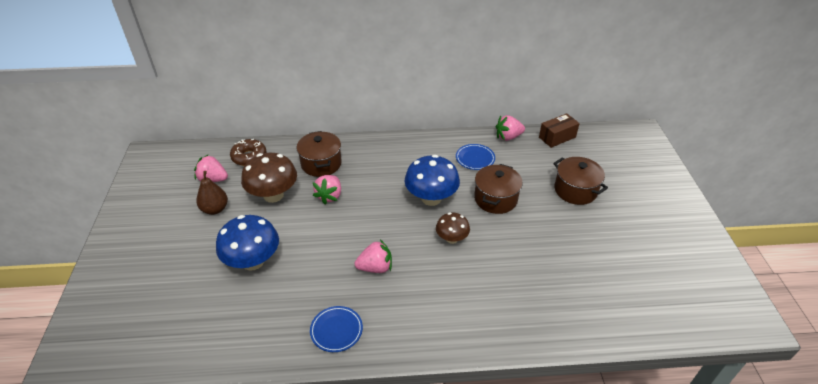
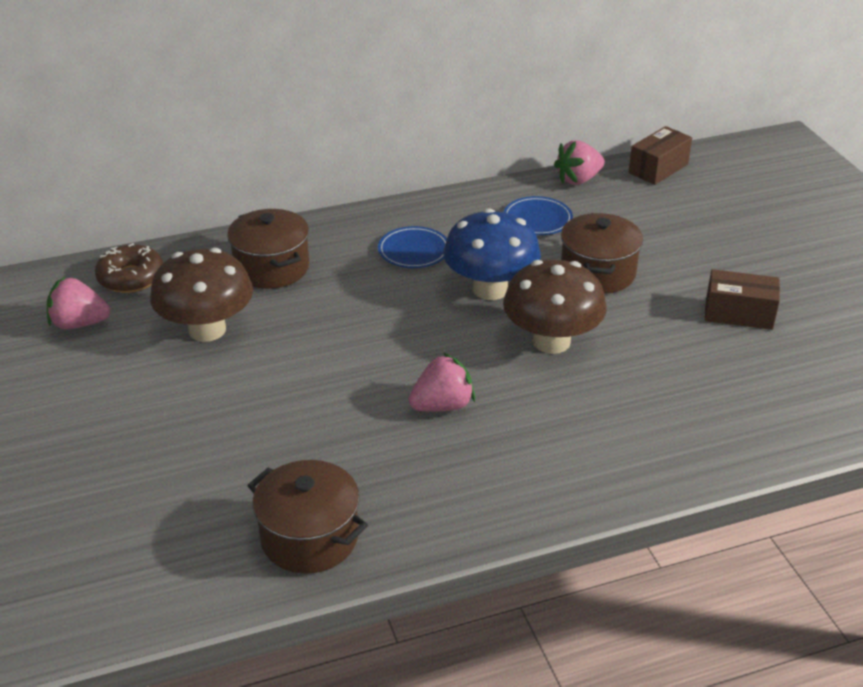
camera: 15 degrees left, 5 degrees down
(215, 209) = (107, 369): brown pear -> none
(253, 261) = (220, 435): blue mushroom -> none
(329, 196) = (311, 314): pink strawberry -> none
(336, 330) = (419, 508): blue plate -> blue plate (413, 251)
(452, 238) = (551, 341): brown mushroom -> brown mushroom, size x1.71
(568, 242) = (738, 314): none -> brown box
(575, 190) = (720, 240): brown pot -> brown pot (309, 537)

